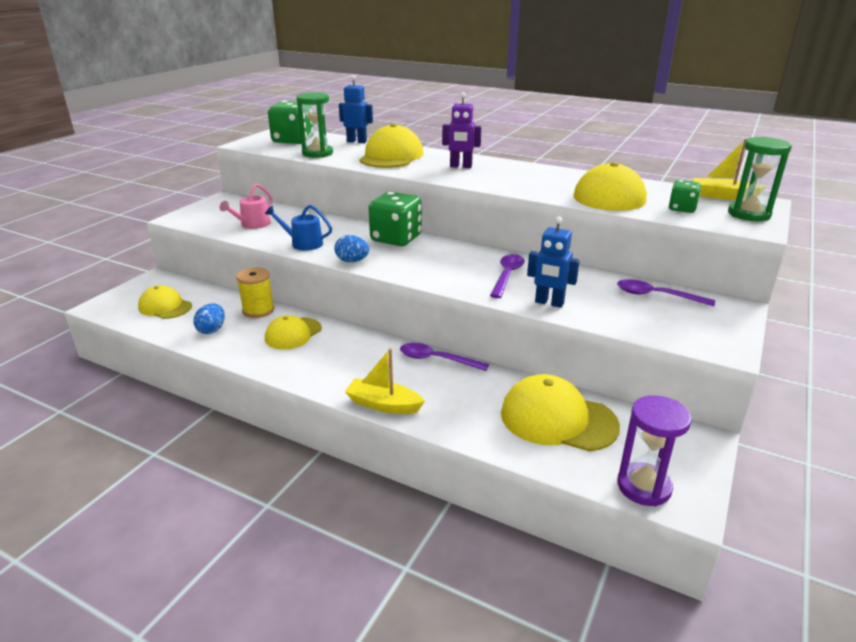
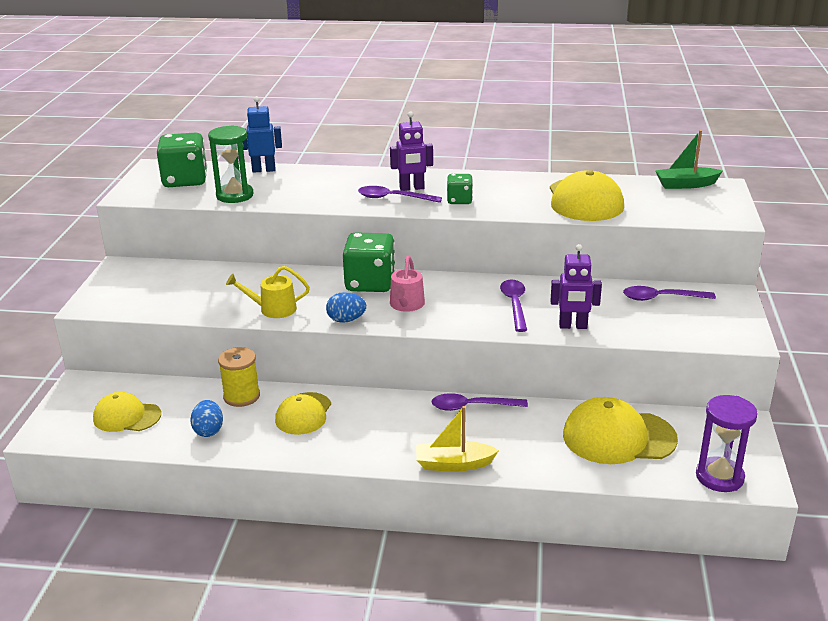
camera: 20 degrees left, 0 degrees up
(252, 224) = (191, 296): pink watering can -> pink watering can (406, 305)
(303, 243) = (273, 309): blue watering can -> yellow watering can
(391, 156) = (324, 186): yellow cap -> none
(438, 170) = (393, 198): none -> purple spoon
(549, 303) = (573, 326): blue robot -> purple robot
(682, 209) = (659, 207): green dice -> green dice (459, 200)
(723, 196) = (685, 185): yellow boat -> green boat
(749, 214) = (719, 203): green hourglass -> none

